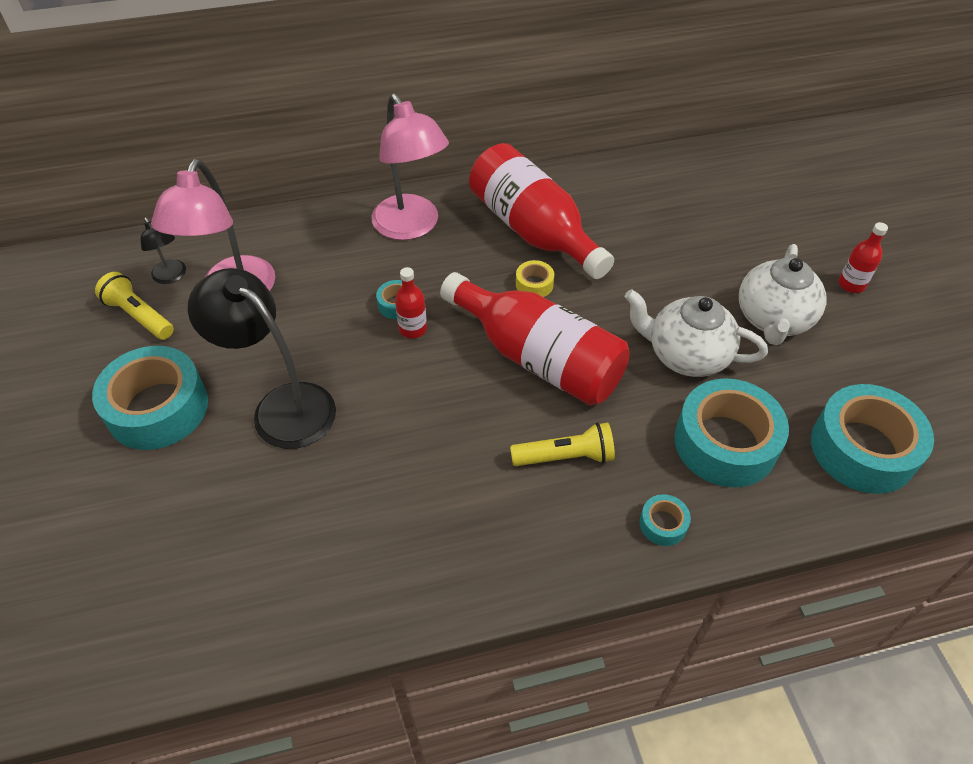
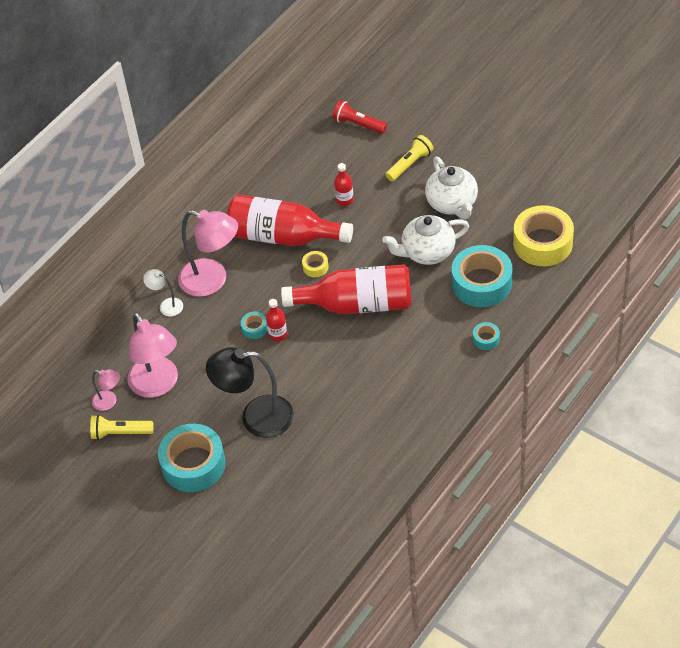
camera: 35 degrees left, 0 degrees up
(171, 276) = (109, 402): black lamp -> pink lamp
(340, 221) = (166, 305): none -> white lamp
(565, 457) = (416, 341): yellow flashlight -> yellow flashlight (410, 164)
(734, 171) = (358, 124): none -> red flashlight
(851, 284) = (474, 157): red bottle -> red bottle (344, 200)
(862, 449) = (542, 243): turquoise tape -> yellow tape

